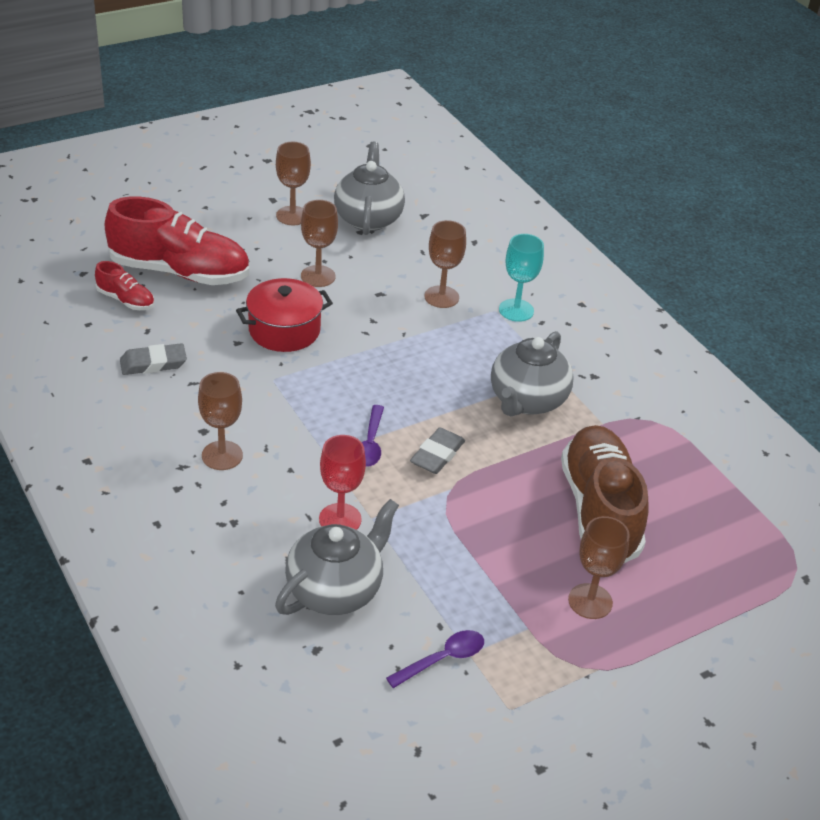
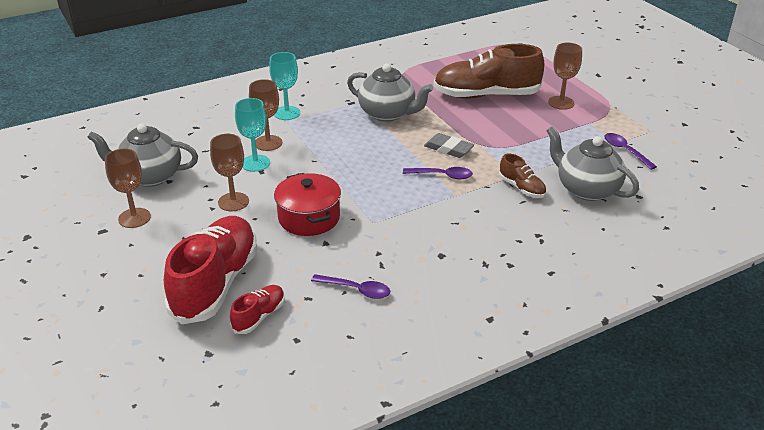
camera: 85 degrees left, 5 degrees down
(153, 363) = (356, 290): grey eraser -> purple spoon
(222, 455) = (468, 244): brown goblet -> none
(340, 519) = (521, 188): red goblet -> brown shoe
(396, 289) = (255, 163): none -> turquoise goblet

